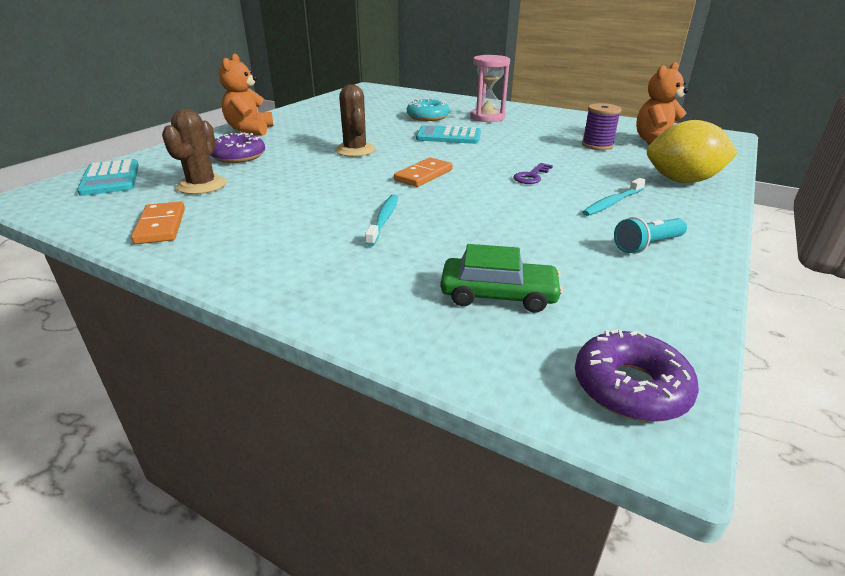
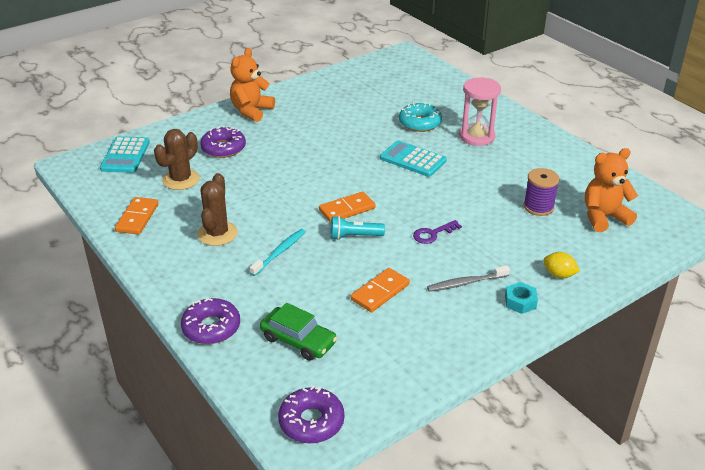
camera: 25 degrees right, 5 degrees up
(355, 150) = (317, 162): brown cactus -> brown cactus (217, 234)
(362, 313) = (211, 327): none -> purple donut
(538, 228) = (380, 292): none -> orange domino
(613, 202) = (466, 283): turquoise toothbrush -> grey toothbrush
(647, 245) = (441, 332): turquoise flashlight -> turquoise flashlight (354, 236)
(681, 205) = (520, 302): none -> turquoise nut
(682, 181) = (559, 275): yellow lemon -> yellow lemon, size x0.48

